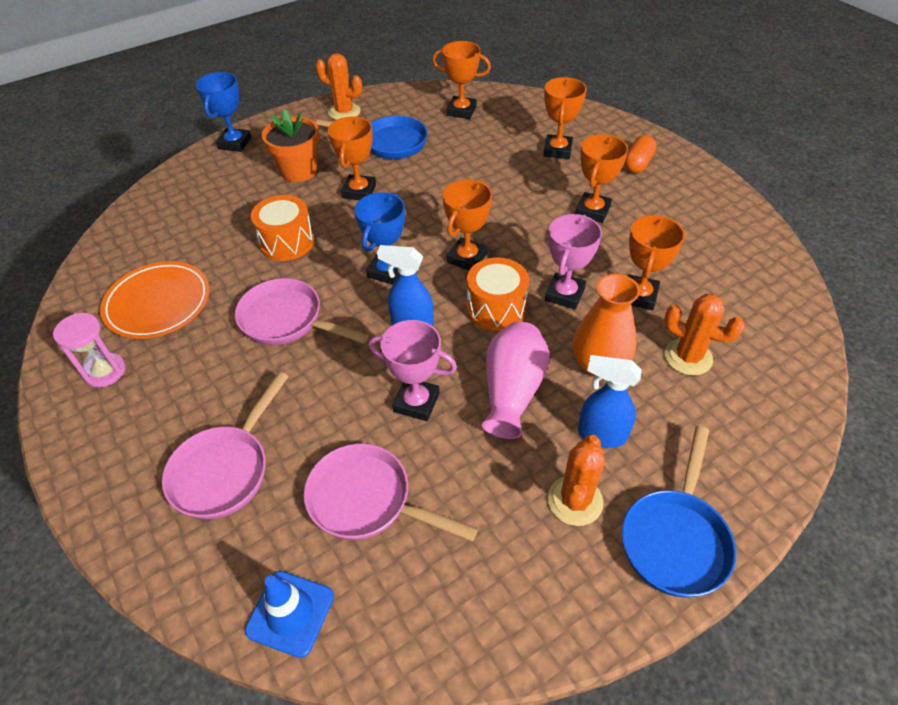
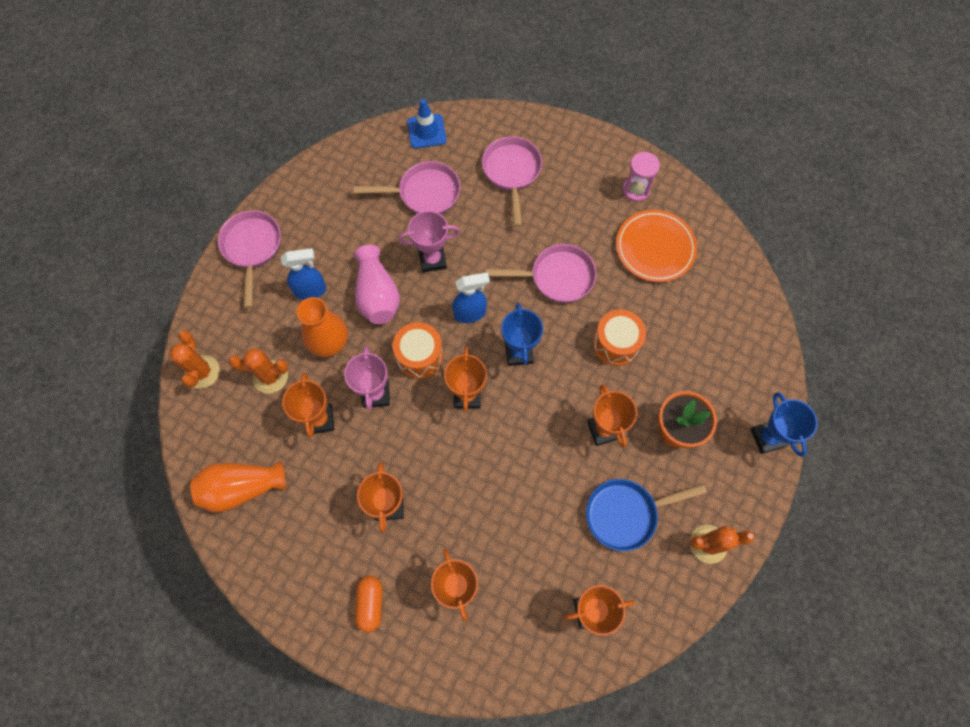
camera: 150 degrees right, 20 degrees up
(575, 500) = (312, 244): orange cactus -> orange cactus (202, 372)
(675, 538) = (252, 248): blue pan -> pink pan
(745, 272) = (242, 488): none -> orange vase

